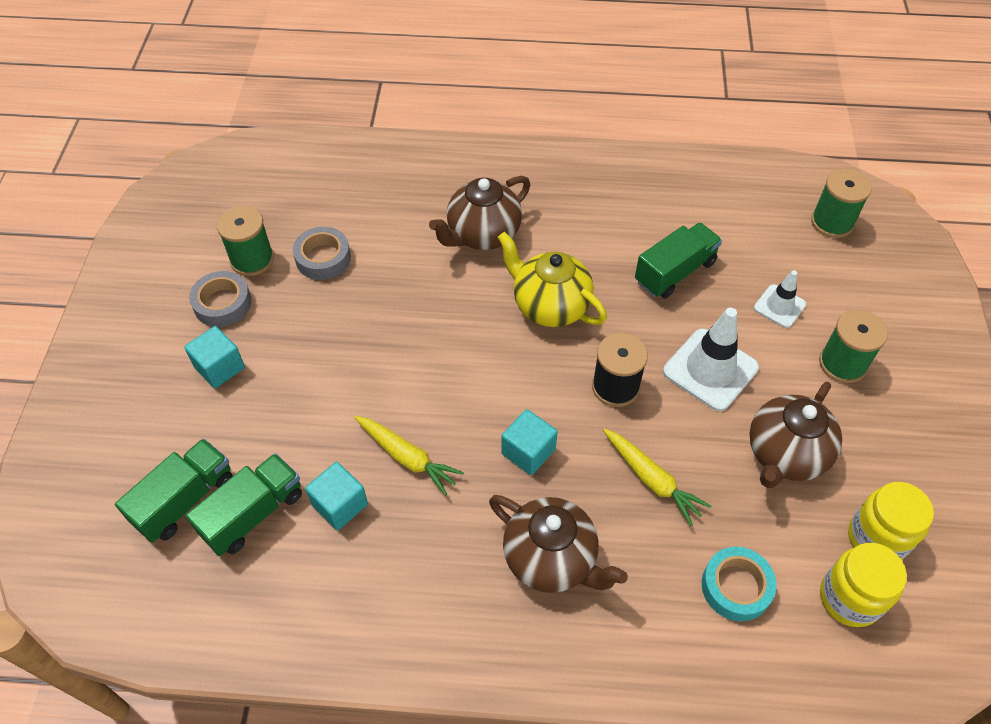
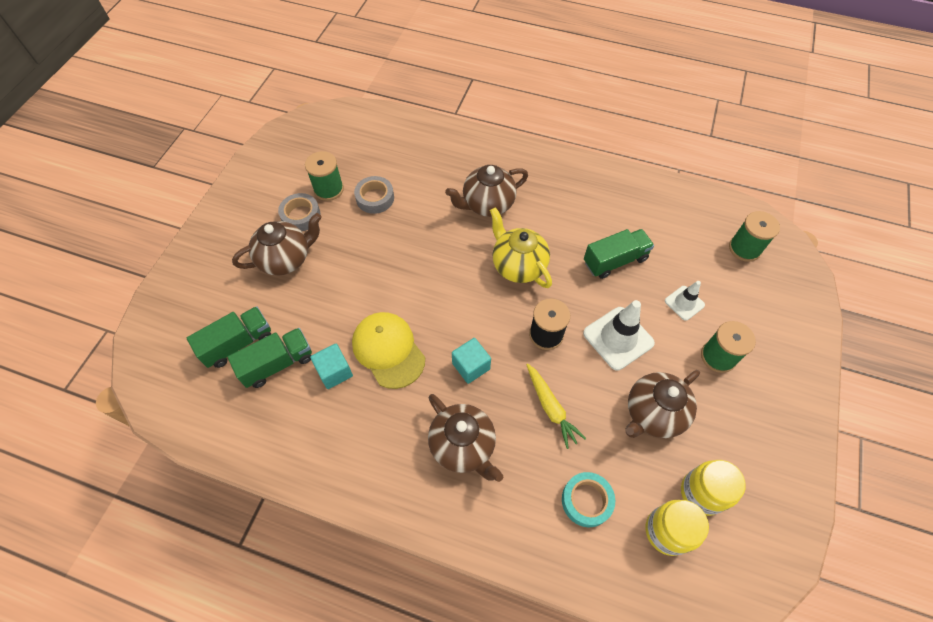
camera: 15 degrees right, 5 degrees up
(219, 367) = (286, 259): turquoise cube -> brown teapot
(407, 457) = (388, 350): yellow carrot -> yellow cap

